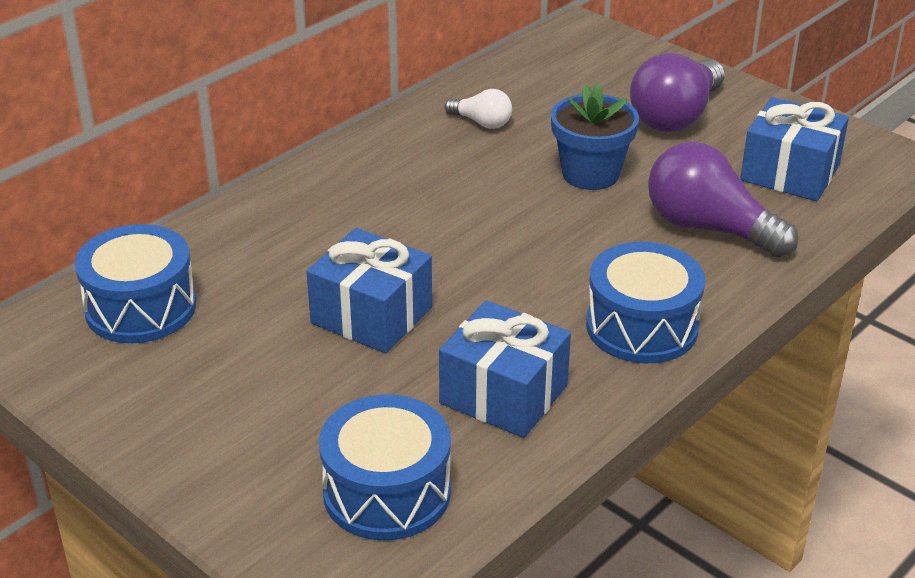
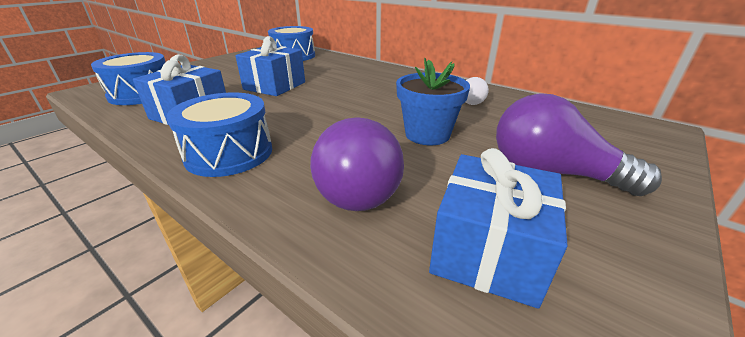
camera: 85 degrees right, 5 degrees down
(708, 228) = (359, 186): purple light bulb -> purple light bulb turned 150 degrees clockwise

